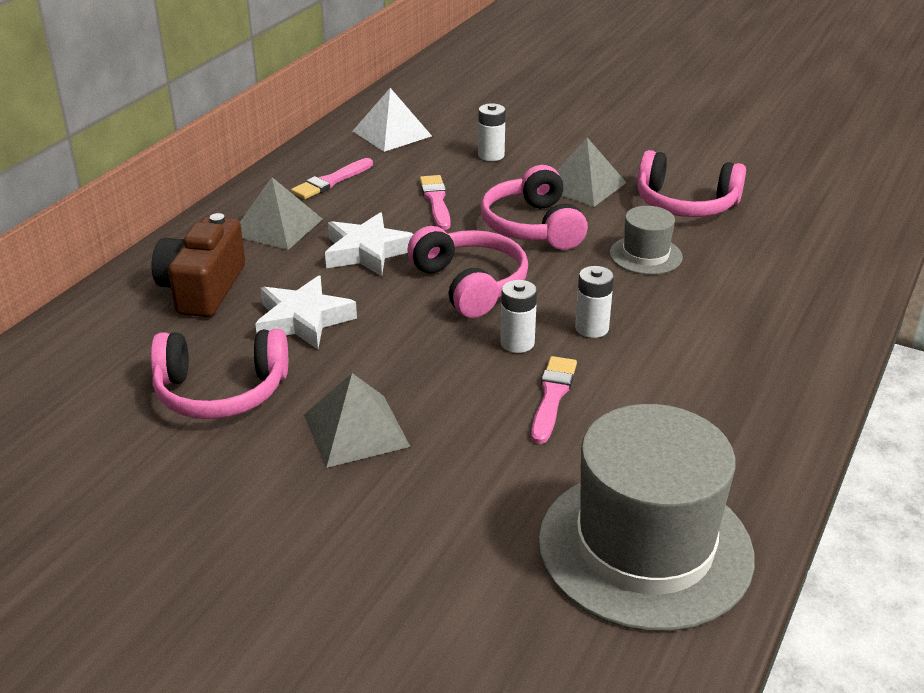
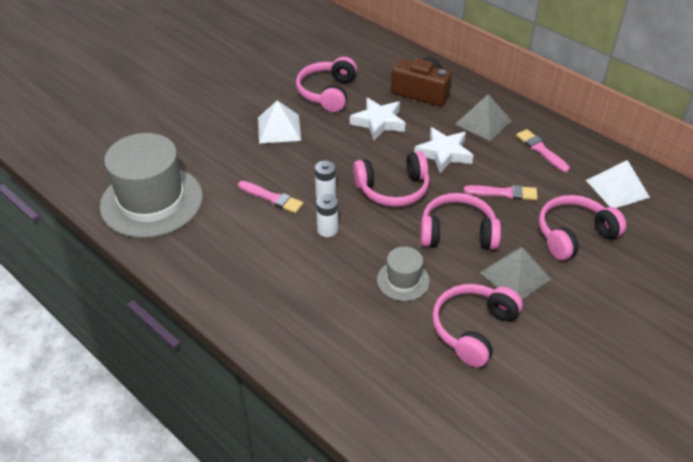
camera: 105 degrees right, 10 degrees up
(356, 430) = (279, 128): grey pyramid -> white pyramid
(491, 155) = (574, 235): white battery -> pink headphones

